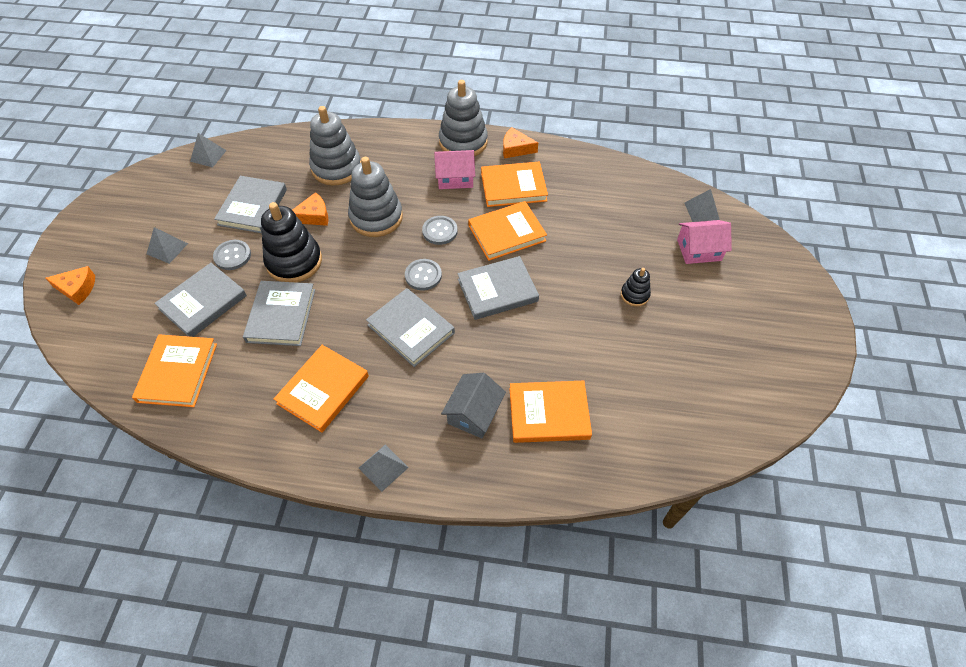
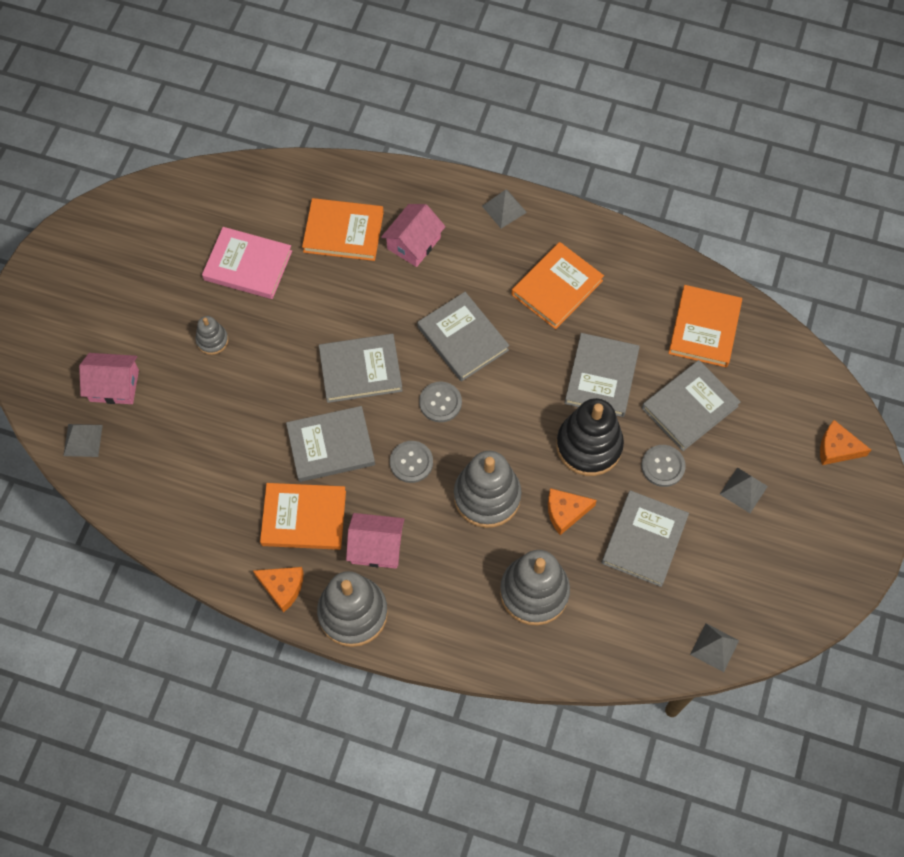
camera: 170 degrees left, 10 degrees up
(474, 413) = (413, 243): grey house -> pink house
(507, 233) = (331, 446): orange book -> grey book
(631, 365) = (248, 265): none -> pink book
(634, 295) = (212, 340): black stacking toy -> grey stacking toy

